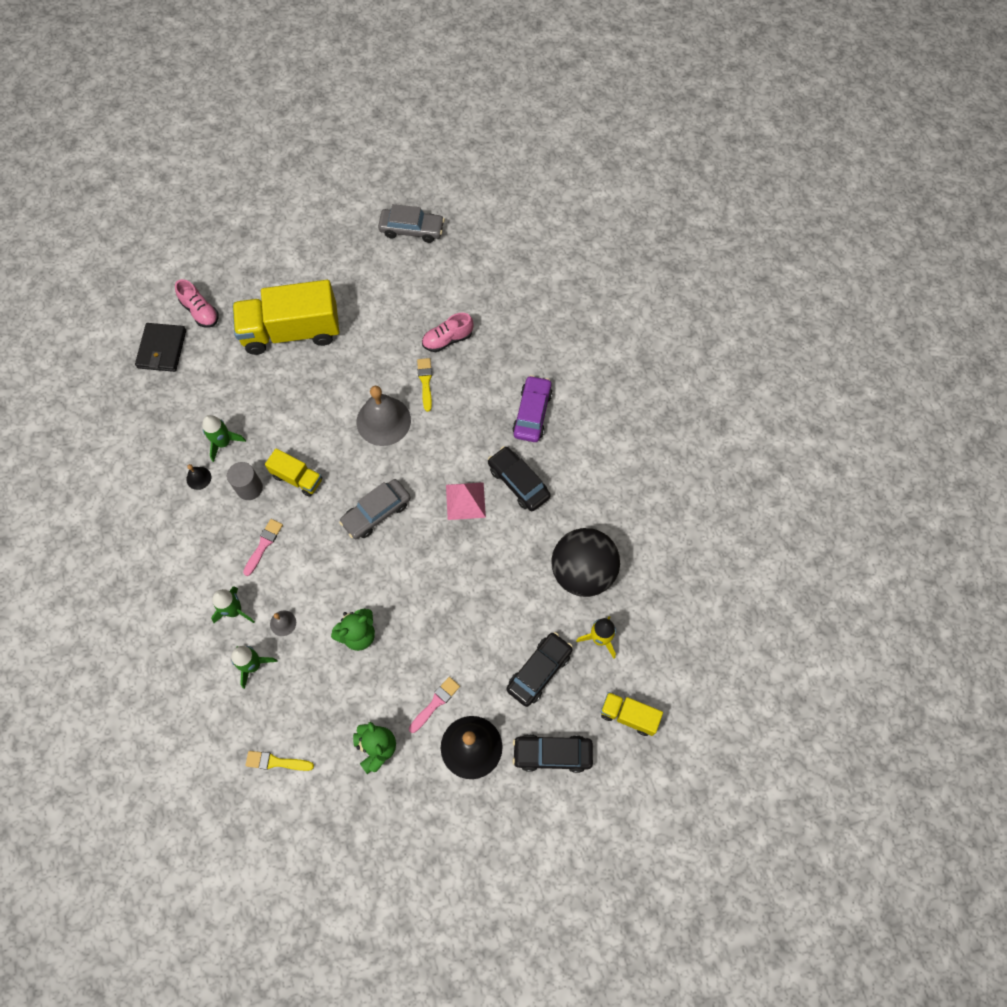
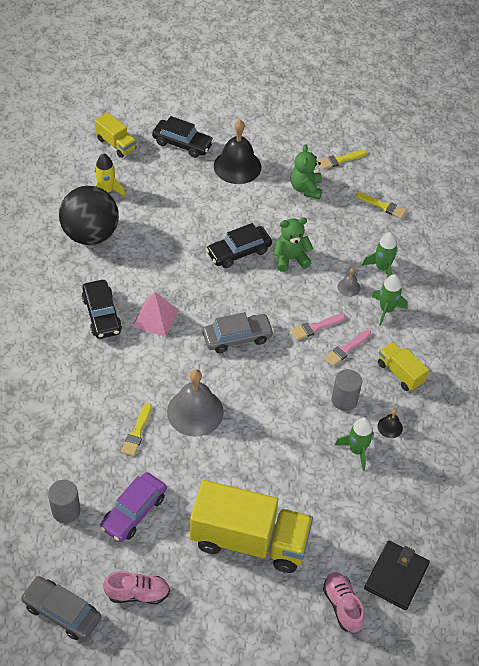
camera: 160 degrees left, 15 degrees down
(297, 478) = (297, 392): yellow truck -> yellow truck (400, 373)
(350, 818) = (340, 160): none -> yellow brush
(435, 703) = (250, 198): pink brush -> pink brush (316, 327)
(447, 339) = (92, 466): pink shoe -> pink shoe (137, 593)
(449, 297) = (66, 510): none -> grey cylinder
(532, 413) = (54, 365): purple car -> purple car (134, 511)
(539, 671) = (163, 189): black car -> black car (239, 252)

